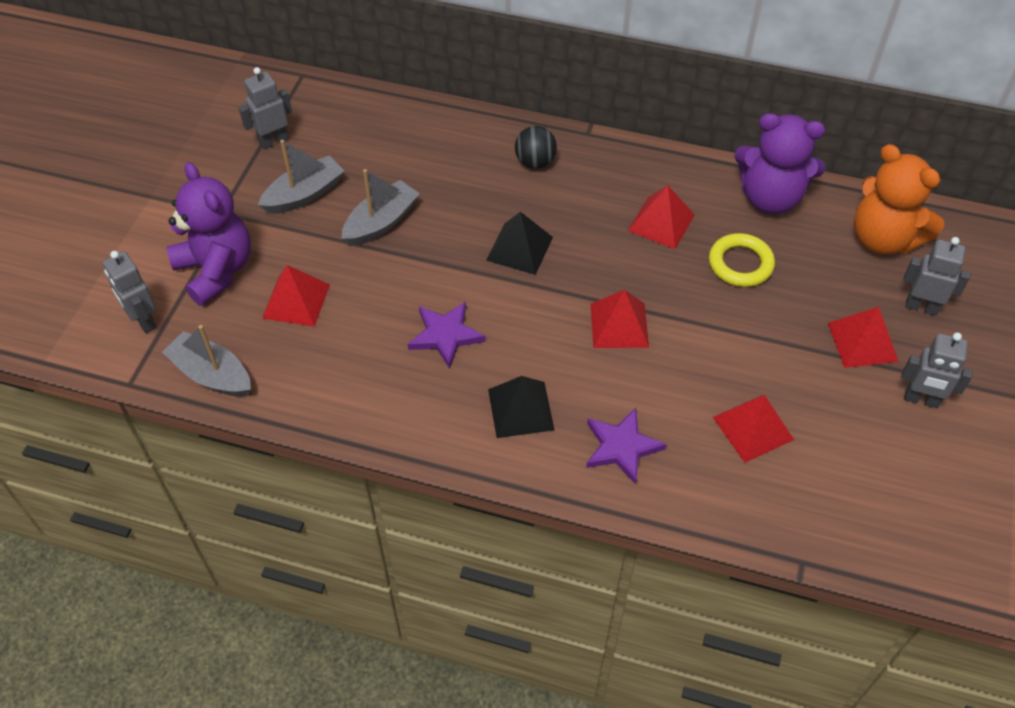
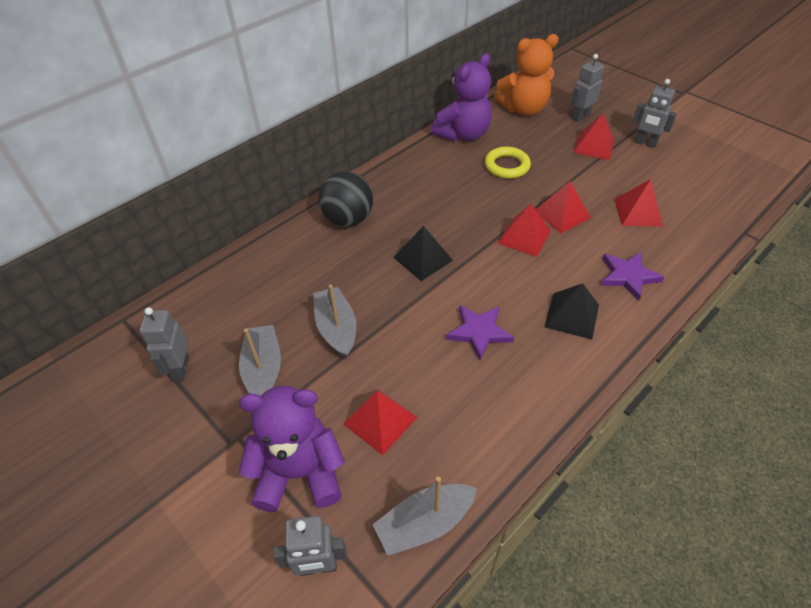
camera: 60 degrees left, 5 degrees down
(535, 162) = (348, 219): black ball -> black ball, size x1.56
(661, 222) = (449, 184): red pyramid -> red pyramid (562, 214)
(921, 400) = (645, 143): grey robot -> grey robot turned 75 degrees clockwise

